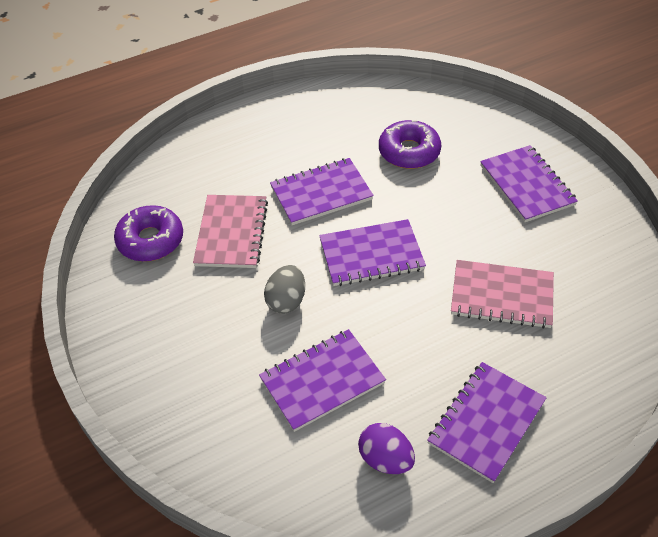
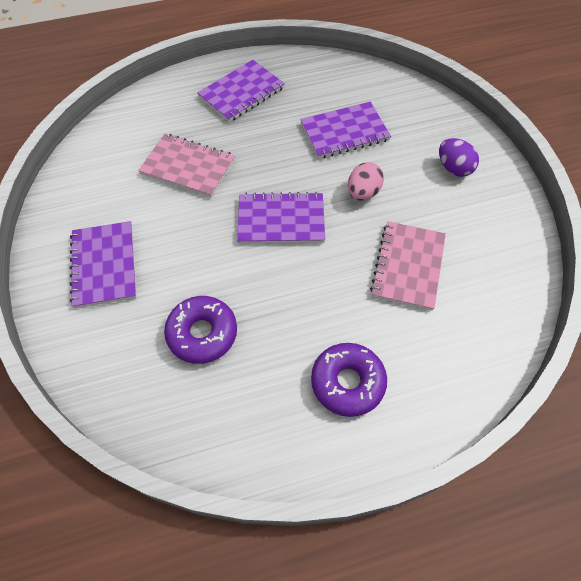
camera: 170 degrees left, 10 degrees up
(150, 240) = (488, 273): purple donut -> purple donut (347, 382)
(286, 301) = (363, 193): grey egg -> pink egg
(321, 193) = (312, 296): purple notebook -> none
(385, 459) = (313, 84): purple egg -> purple egg (453, 168)

